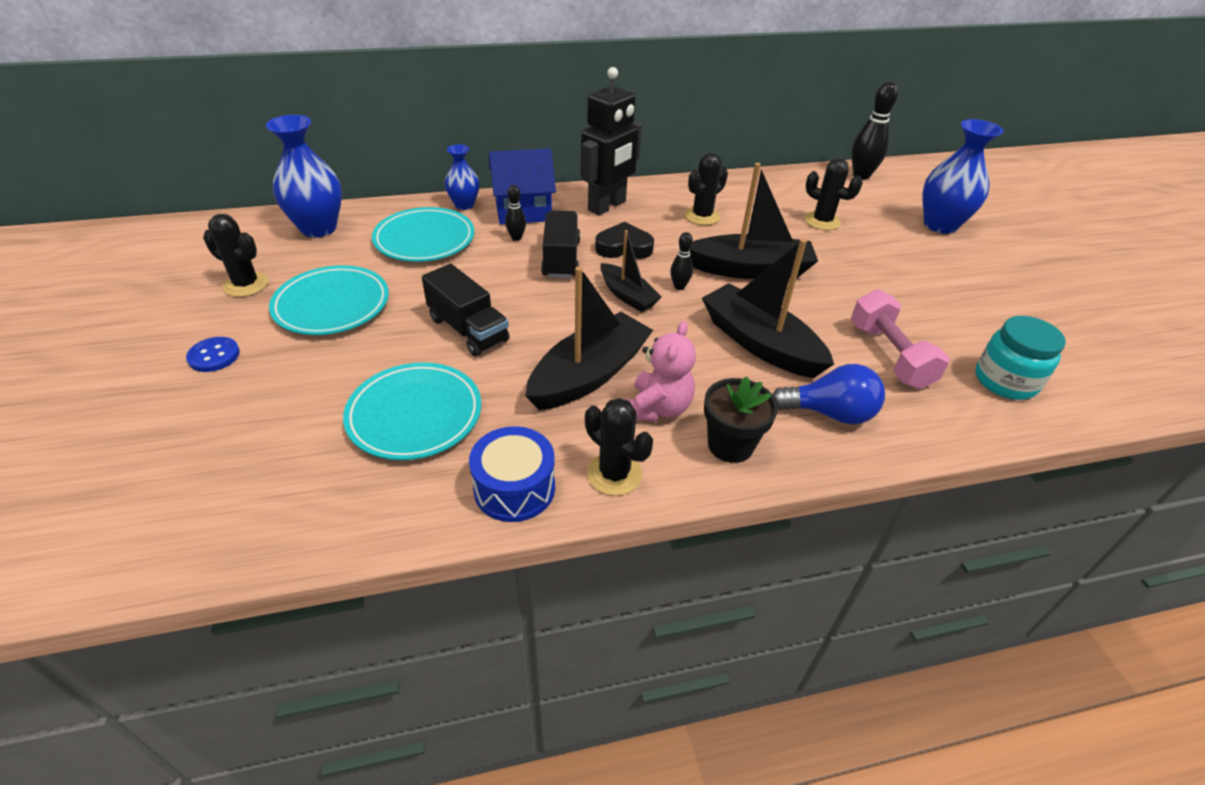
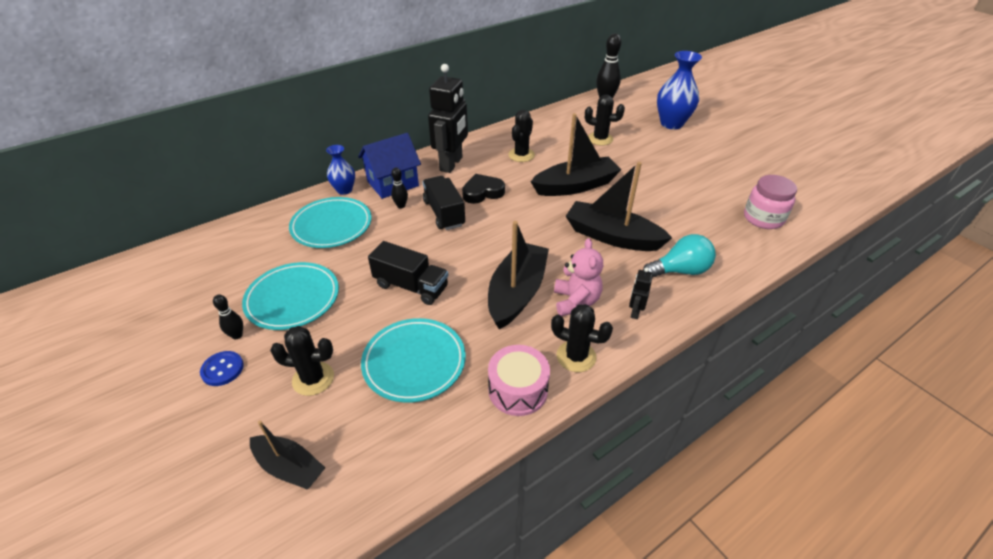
camera: 20 degrees left, 0 degrees up
(246, 284) = (208, 303): black cactus -> black cactus (313, 379)
(318, 228) = (238, 239): blue vase -> none
(514, 488) = (518, 390): blue drum -> pink drum
(627, 295) = (507, 227): black boat -> black boat (289, 467)
(679, 286) = (537, 211): black bowling pin -> black bowling pin (237, 335)
(730, 445) = (635, 312): black flower pot -> black robot
(830, 413) = (680, 271): blue light bulb -> turquoise light bulb
(889, 355) = (692, 221): pink dumbbell -> none
(1005, 381) = (763, 218): turquoise jar -> pink jar

